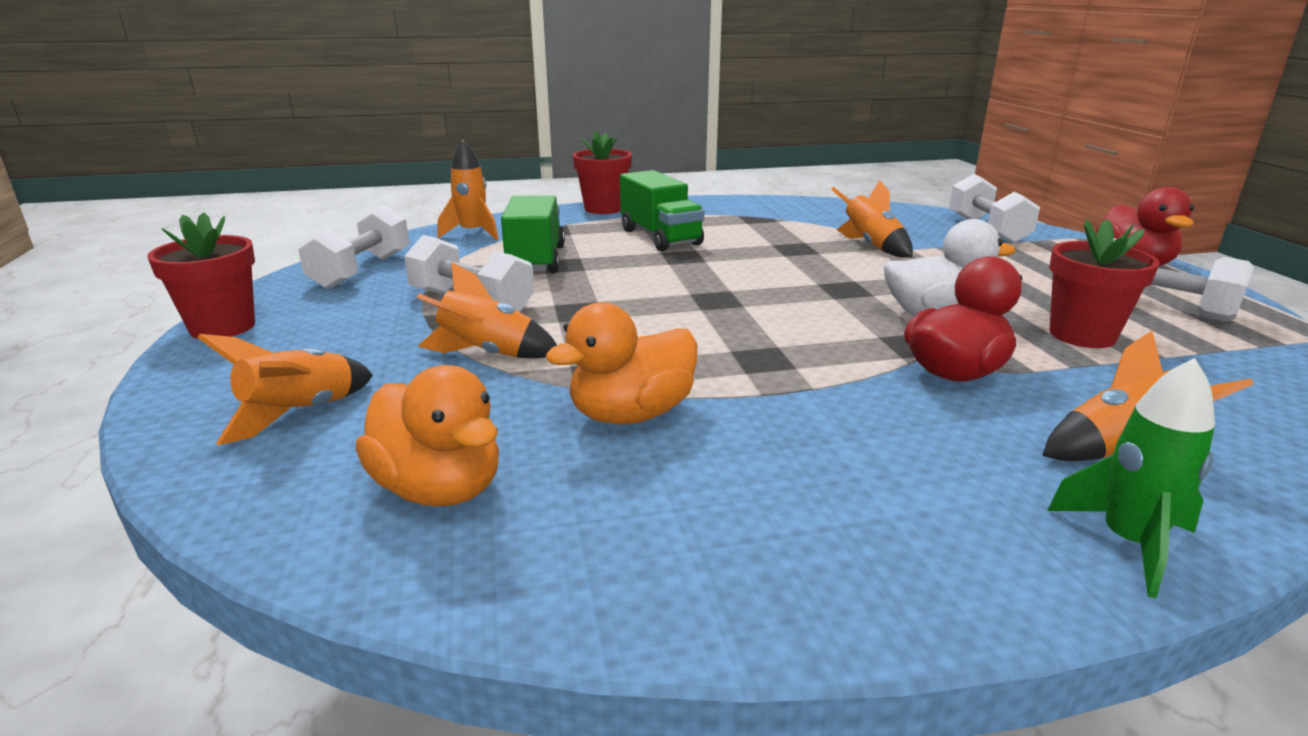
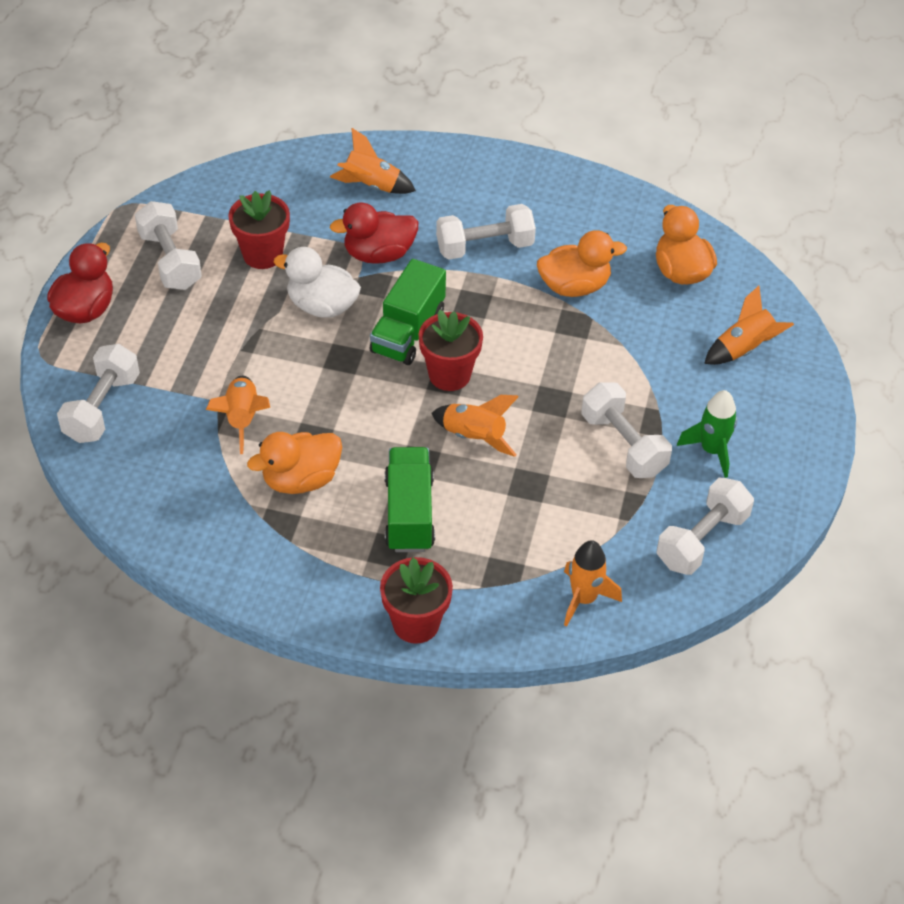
camera: 155 degrees left, 25 degrees up
(222, 327) = (804, 472): red flower pot -> red flower pot (449, 375)
(487, 354) = (631, 369): orange rocket -> orange rocket (474, 437)
(535, 260) = (547, 504): green truck -> green truck (408, 331)
(772, 234) = (301, 479): none -> orange duck
(825, 423) = (485, 247): none -> white dumbbell
(1128, 543) = (434, 155): green rocket -> green rocket (711, 450)

